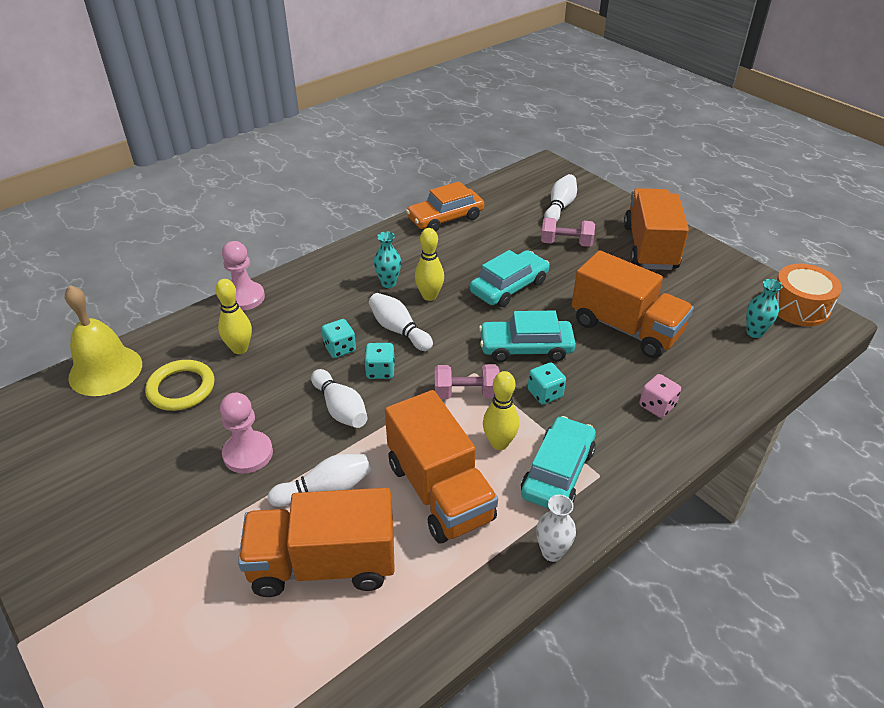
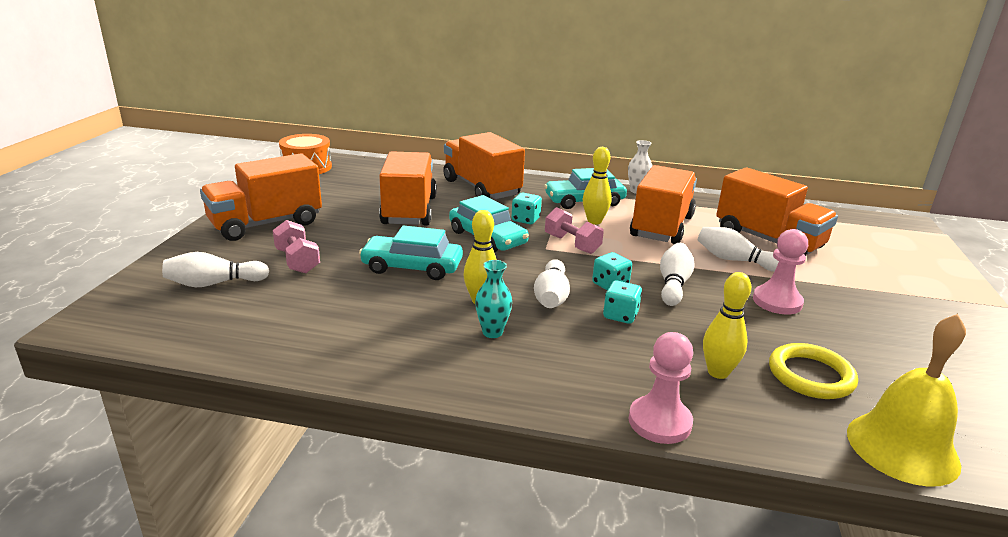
camera: 130 degrees left, 15 degrees down
(445, 218) = (309, 349): orange car -> none
(657, 406) = (481, 188): pink dice -> orange truck
(754, 332) = (358, 175): turquoise vase -> none

